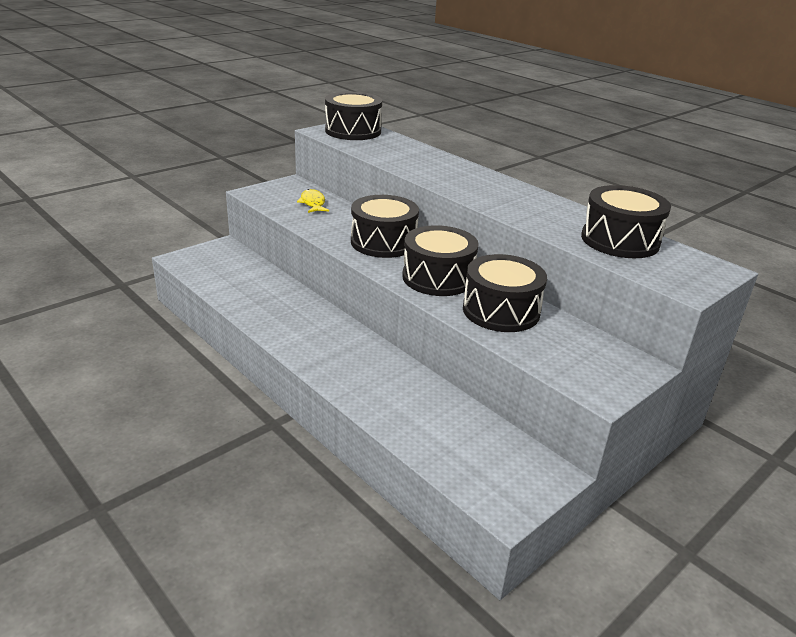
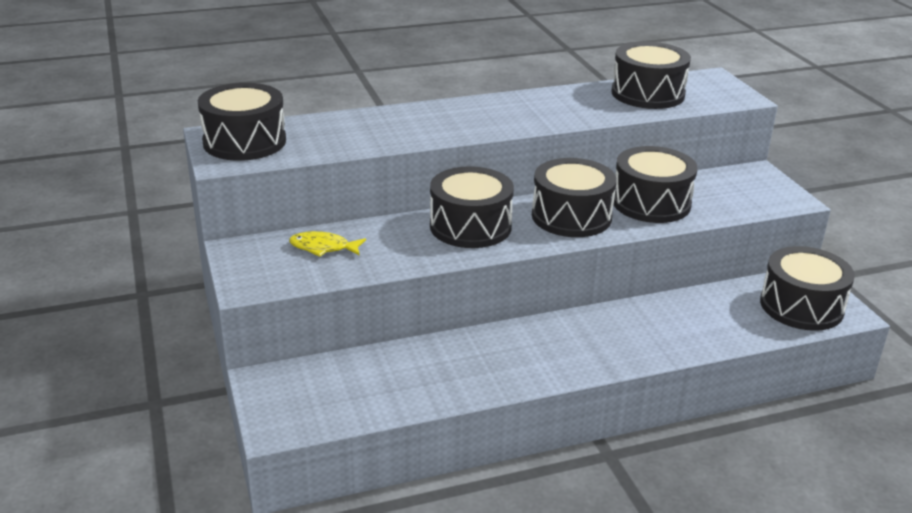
camera: 65 degrees left, 0 degrees up
(491, 471) = (801, 306): none -> black drum

